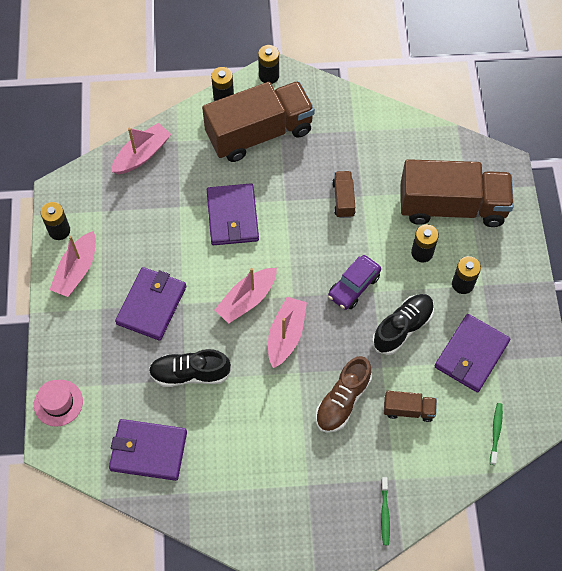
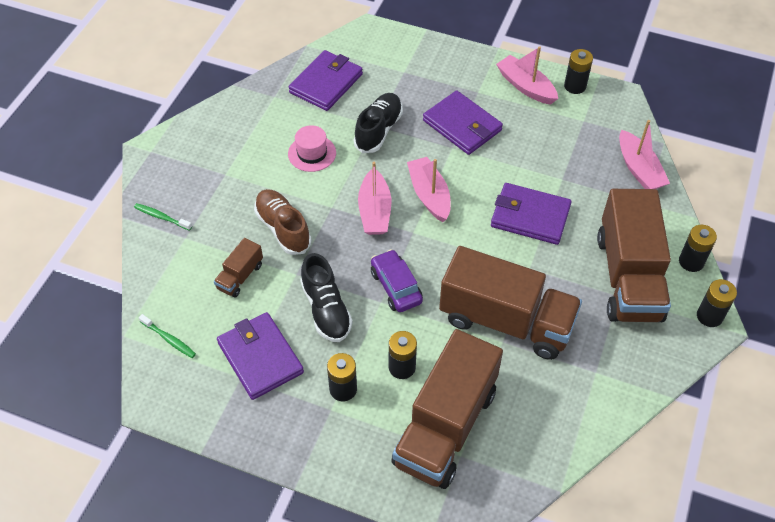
camera: 115 degrees right, 10 degrees down
(58, 403) = (403, 43): pink hat -> pink hat (312, 153)
(286, 335) = (375, 211): pink boat -> pink boat turned 45 degrees clockwise
(343, 199) = (506, 321): brown truck -> brown truck, size x2.29

